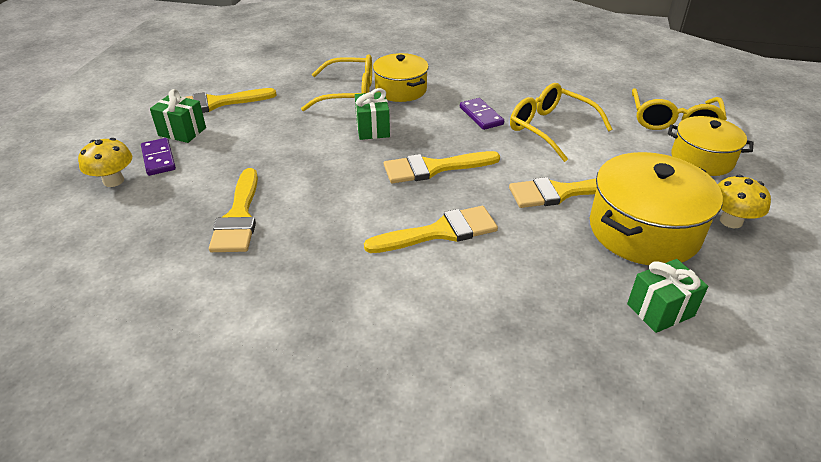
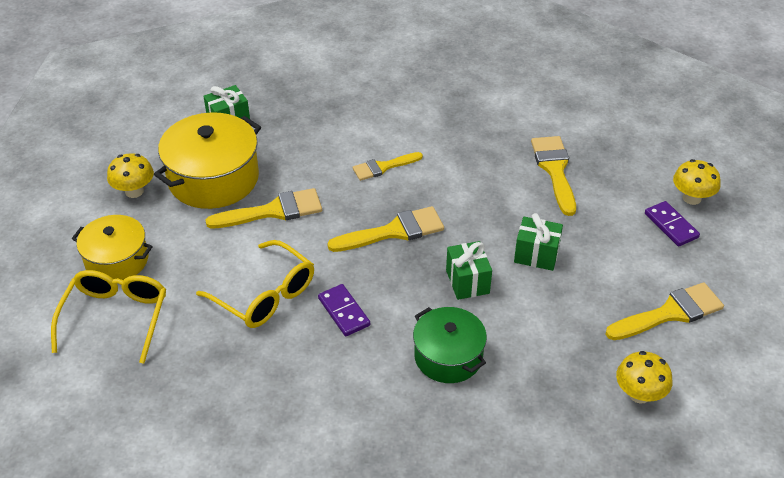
camera: 175 degrees right, 5 degrees up
(182, 132) = (675, 263): green gift -> green gift (536, 255)
(273, 68) = (639, 394): none -> yellow mushroom
(349, 94) = (513, 343): yellow glasses -> none
(401, 90) = (448, 356): yellow pot -> green pot
(440, 232) = (383, 167): yellow brush -> yellow brush, size x0.66

